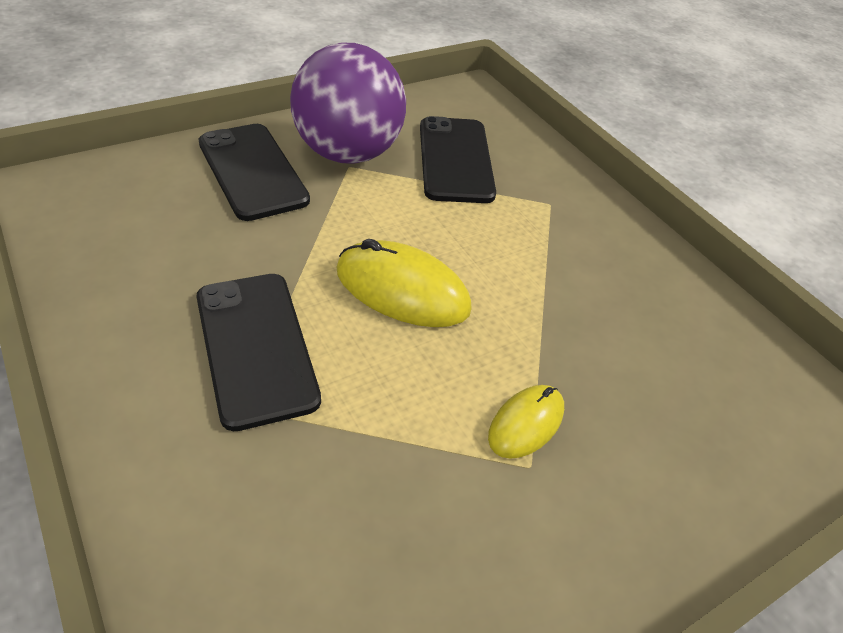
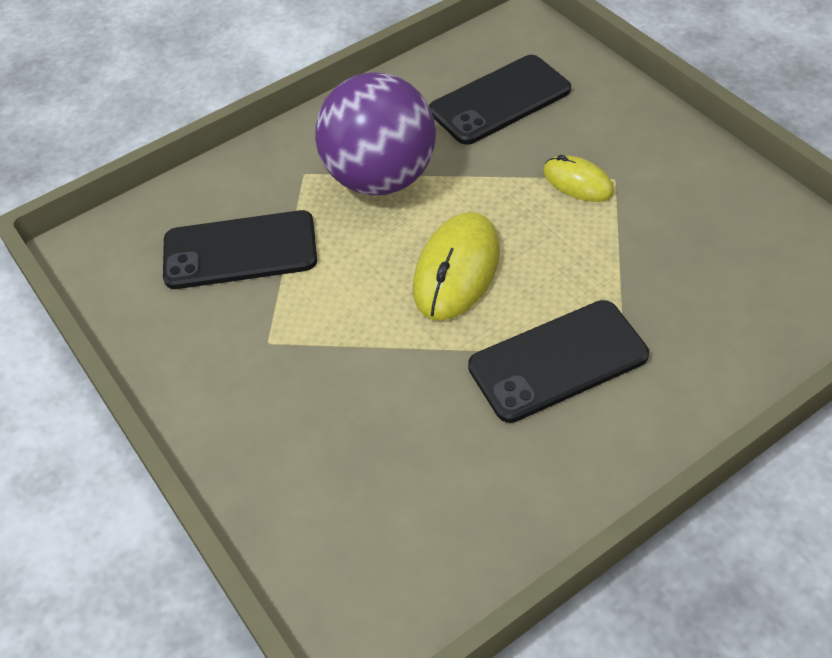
camera: 85 degrees left, 5 degrees up
(252, 171) = (295, 432): black phone -> black phone (500, 100)
(348, 153) = (242, 347): purple ball -> purple ball (380, 178)

